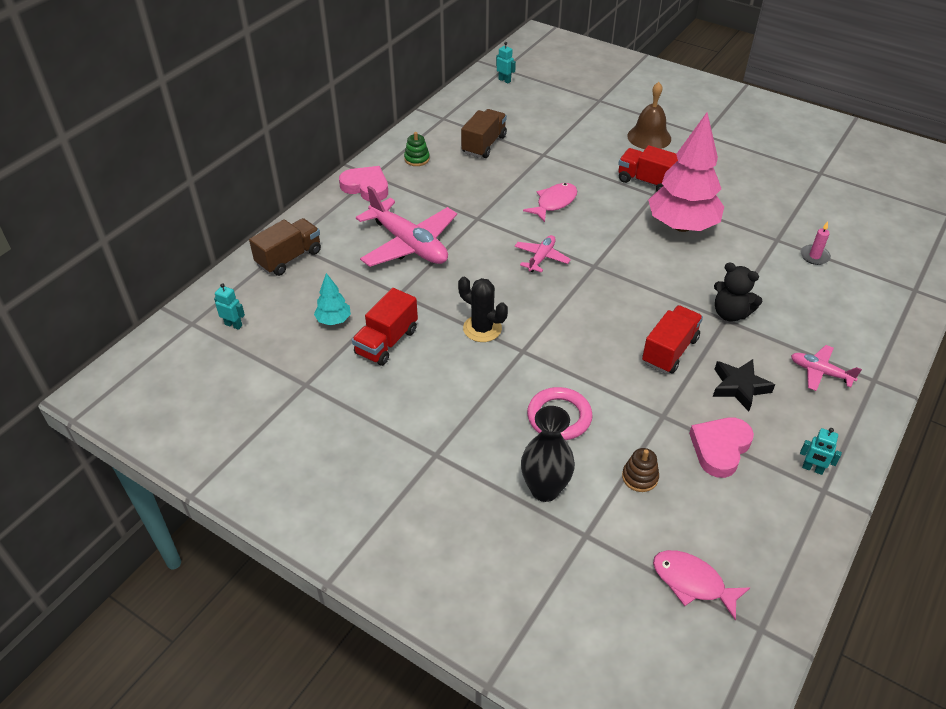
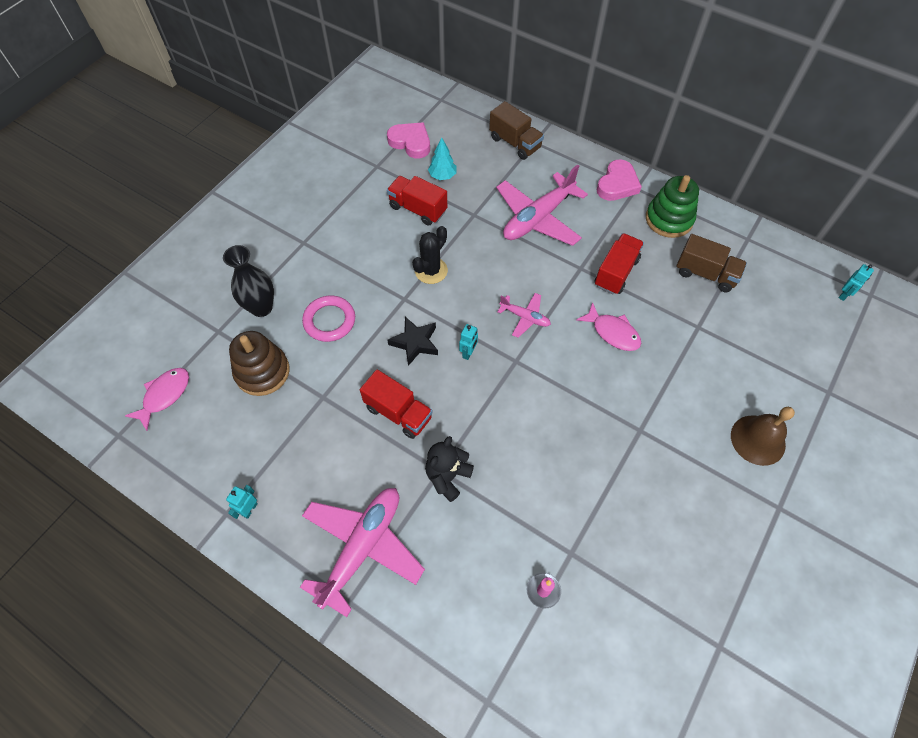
camera: 90 degrees right, 15 degrees up
(233, 325) = (438, 121): turquoise robot -> turquoise robot (468, 353)
(417, 159) = (669, 219): green stacking toy -> green stacking toy, size x1.89
(640, 477) = (262, 372): brown stacking toy -> brown stacking toy, size x1.89
(647, 182) = (664, 426): red truck -> red truck (616, 272)
(682, 226) = (586, 451): pink tree -> none
(720, 448) = (282, 436): pink heart -> pink heart (411, 142)
(739, 387) = (349, 466): black star -> black star (415, 343)
(820, 372) = (362, 547): pink plane -> pink plane, size x2.02

